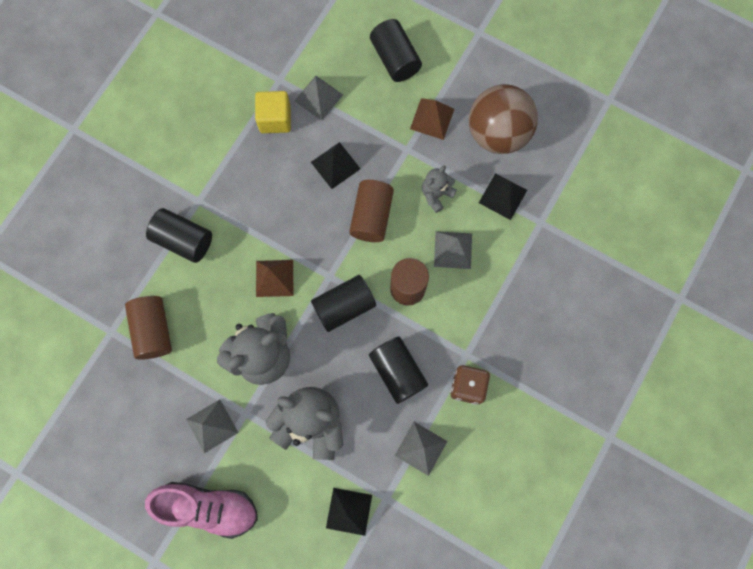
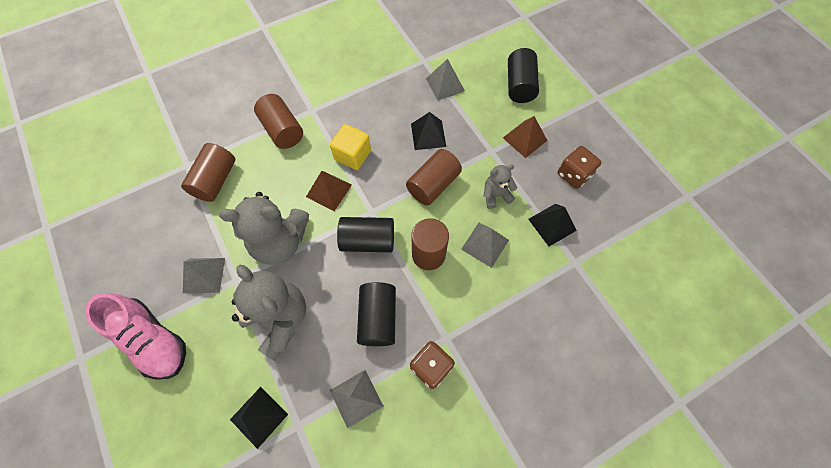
camera: 30 degrees right, 10 degrees down
(183, 240) = (283, 130): black cylinder -> brown cylinder
(275, 119) = (403, 84): yellow cube -> yellow cube (353, 155)
(497, 133) = (573, 175): brown ball -> brown dice

